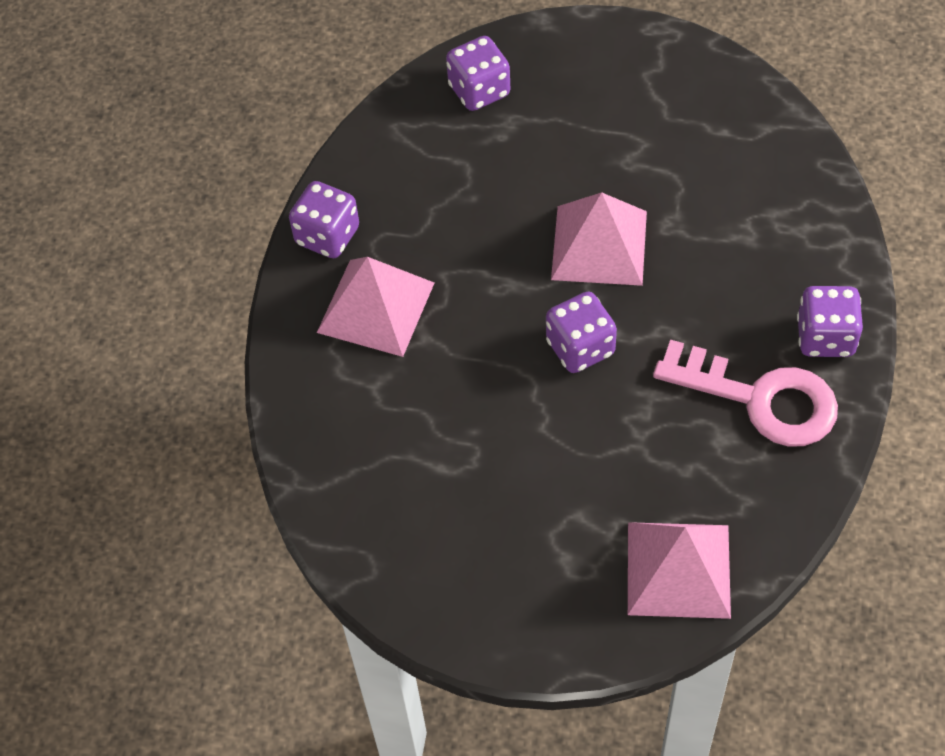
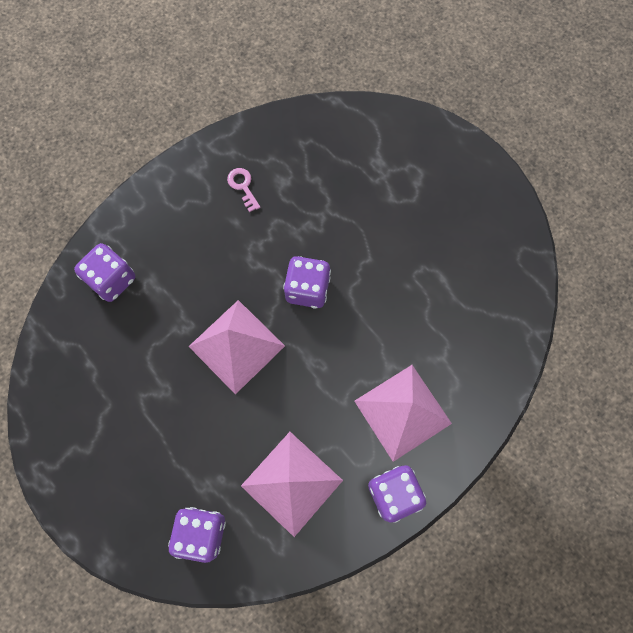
camera: 145 degrees left, 15 degrees up
(678, 569) = (367, 136): pink pyramid -> pink pyramid (292, 483)
(760, 399) = (243, 186): pink key -> pink key, size x0.40
(825, 337) = (175, 192): purple dice -> purple dice (112, 279)

